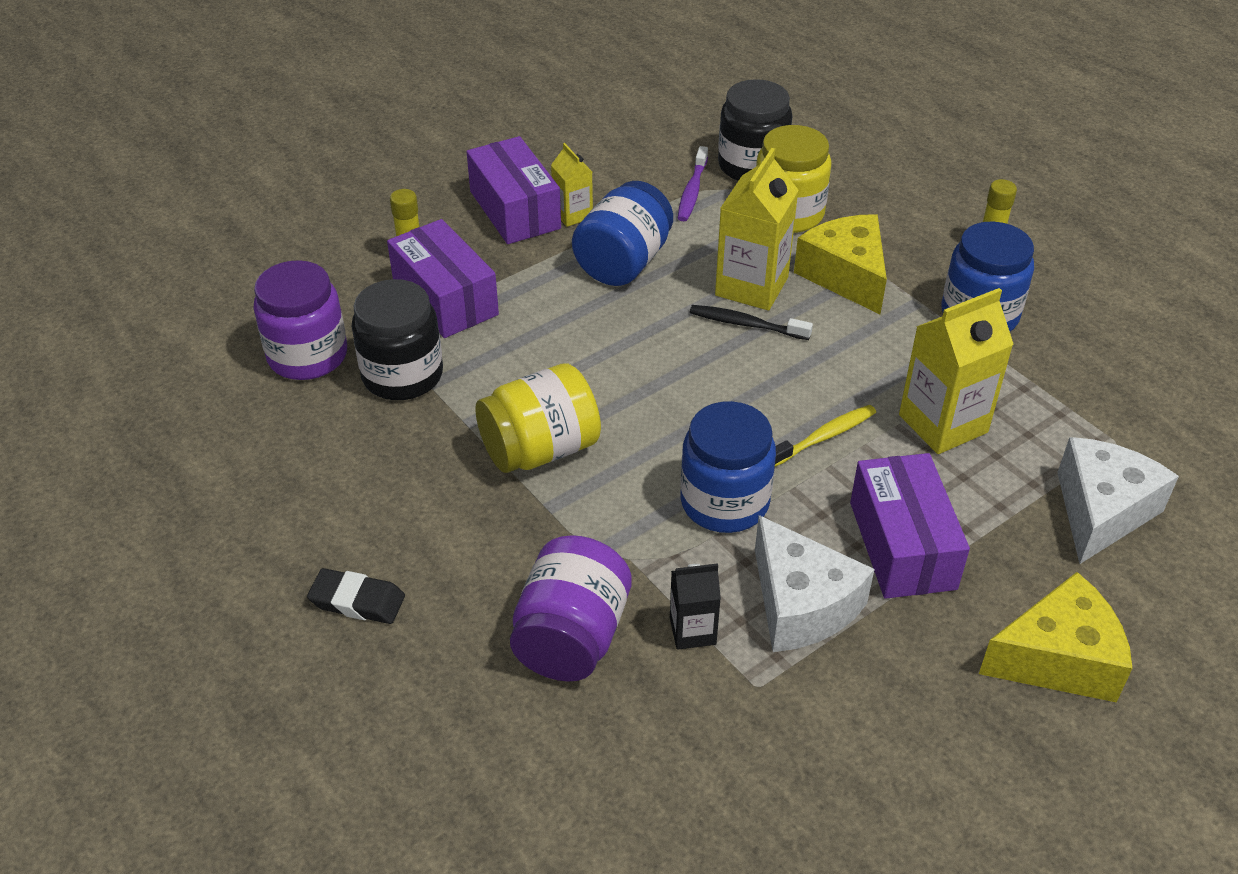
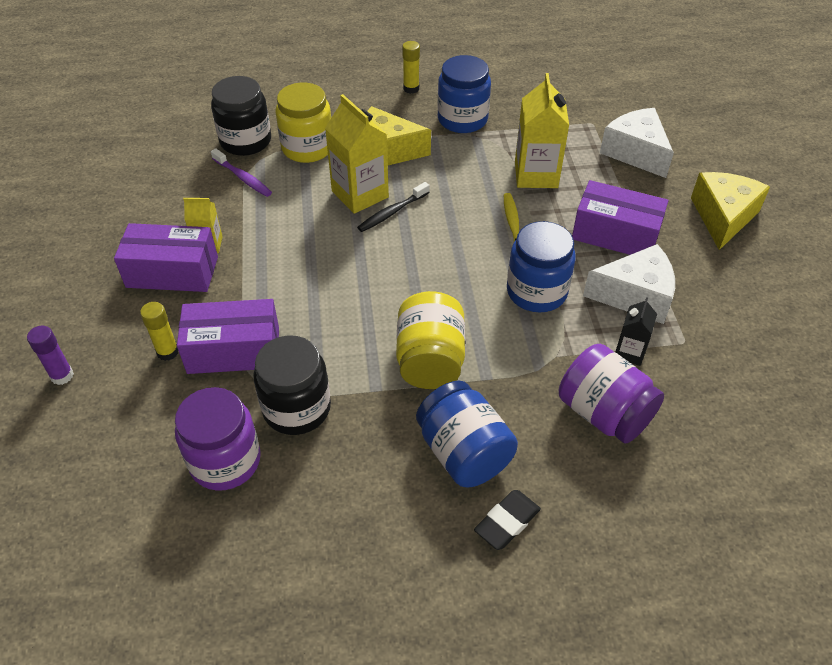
camera: 60 degrees left, 5 degrees up
(337, 209) = (62, 376): none -> purple glue stick
(623, 262) = (283, 241): blue jar -> blue jar (463, 452)

